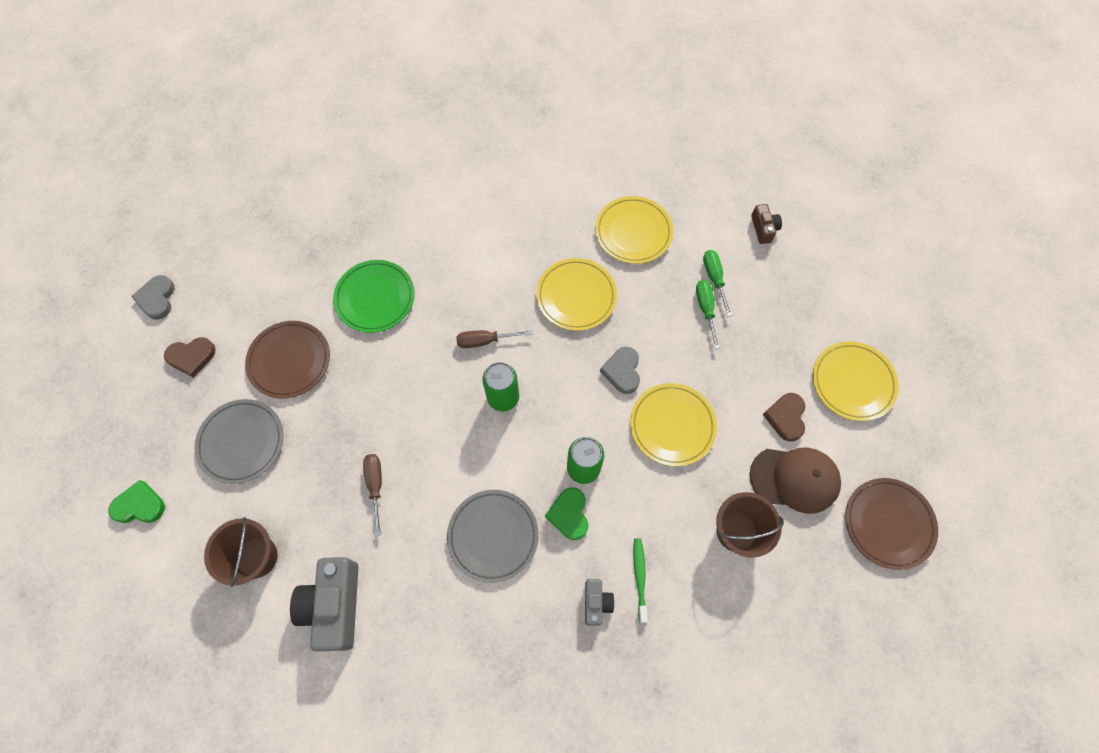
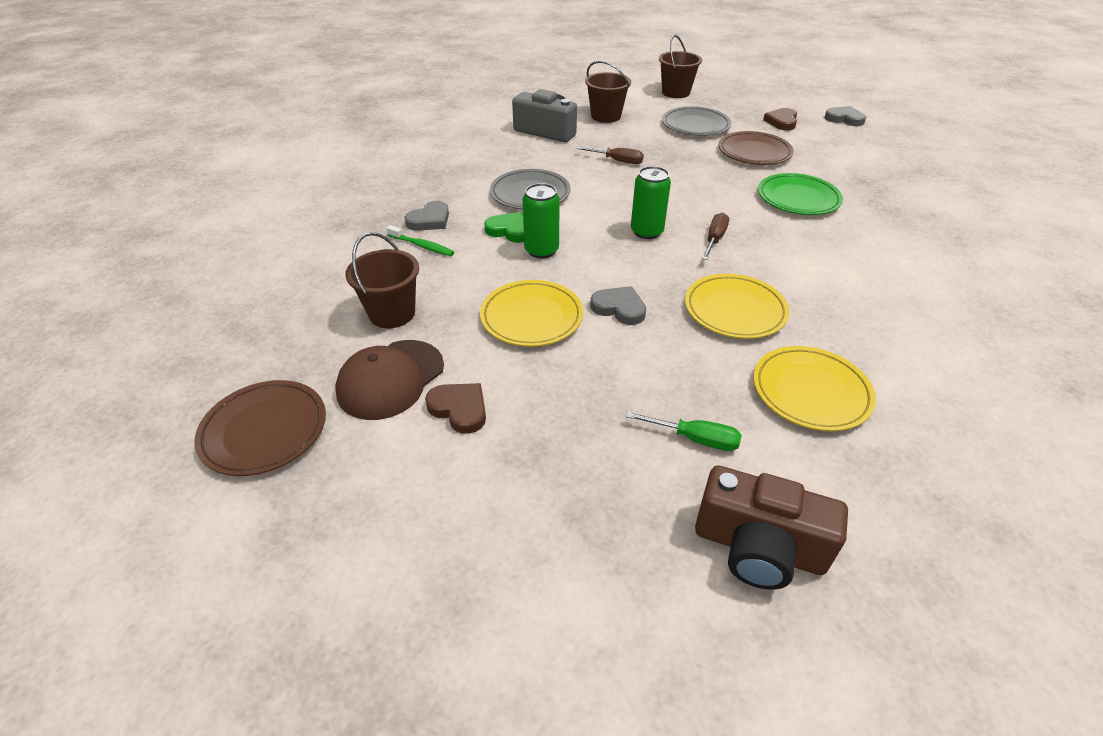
camera: 120 degrees right, 25 degrees down
(139, 505) = (675, 92): green heart -> brown bucket
(596, 603) = (429, 220): grey camera -> grey heart
(705, 309) = (653, 408): green screwdriver -> none
(763, 228) = (758, 547): brown camera -> brown camera, size x1.97
(852, 382) = (439, 505): yellow plate -> none

